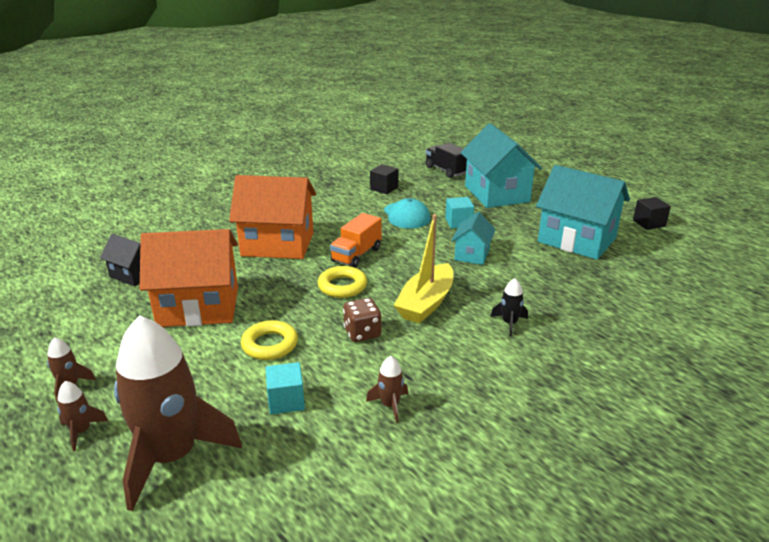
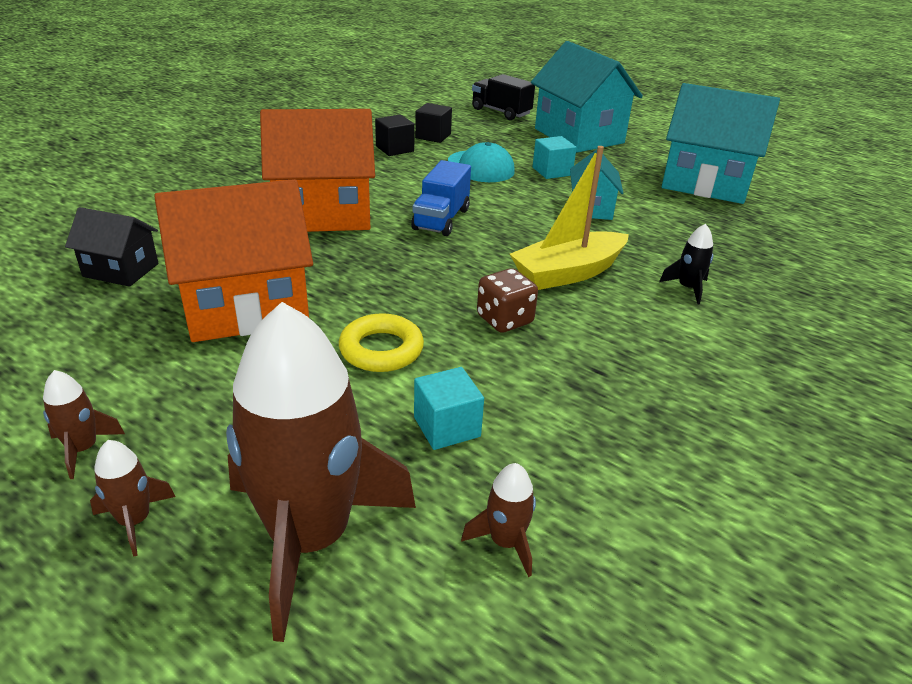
camera: 15 degrees left, 5 degrees up
(342, 286) = (443, 261): yellow ring -> none
(356, 255) = (441, 219): orange truck -> blue truck
(390, 405) = (597, 413): brown rocket -> brown rocket (505, 542)
(426, 303) = (568, 273): yellow boat -> yellow boat turned 45 degrees clockwise
(649, 223) = (774, 159): black cube -> black cube (395, 149)

